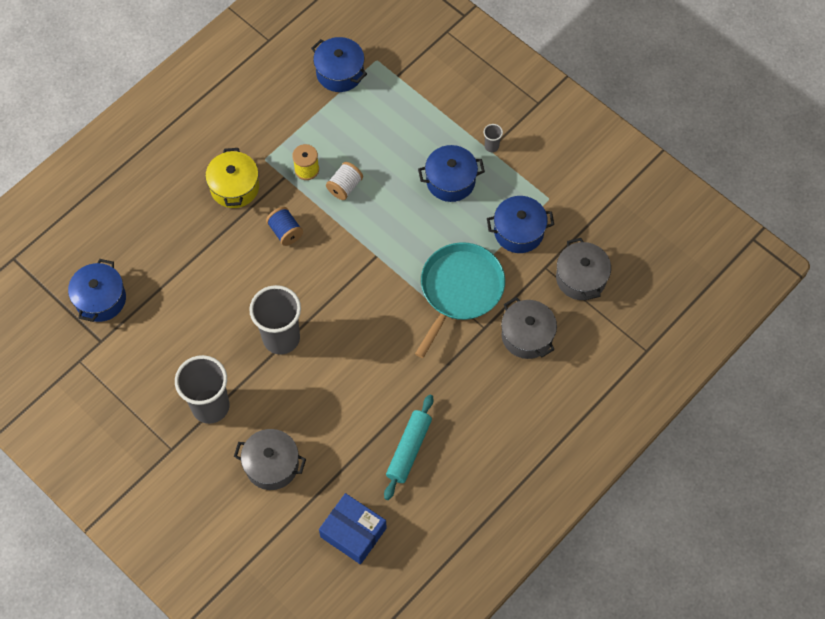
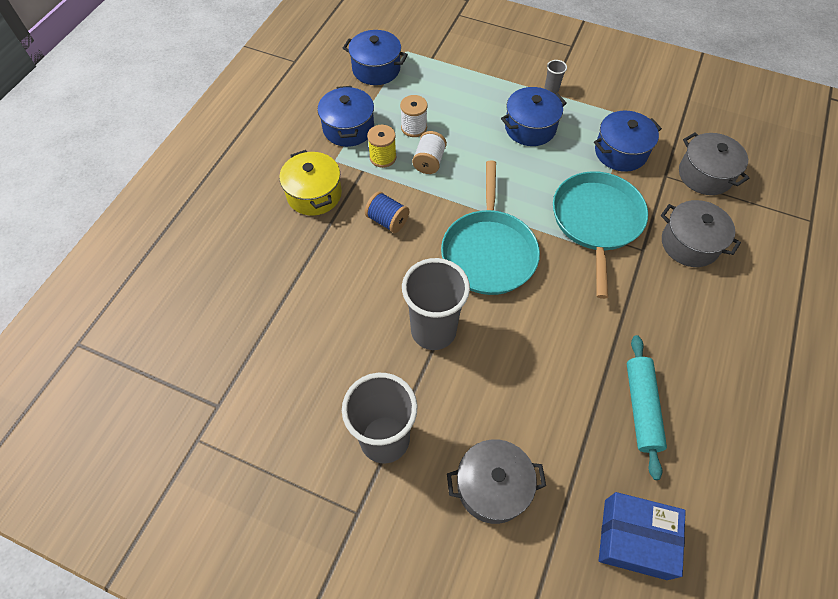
camera: 20 degrees left, 5 degrees down
(101, 299) = (201, 356): blue pot -> blue pot (348, 128)
(346, 148) = (414, 128): none -> white spool
(355, 287) = (489, 252): none -> turquoise pan

